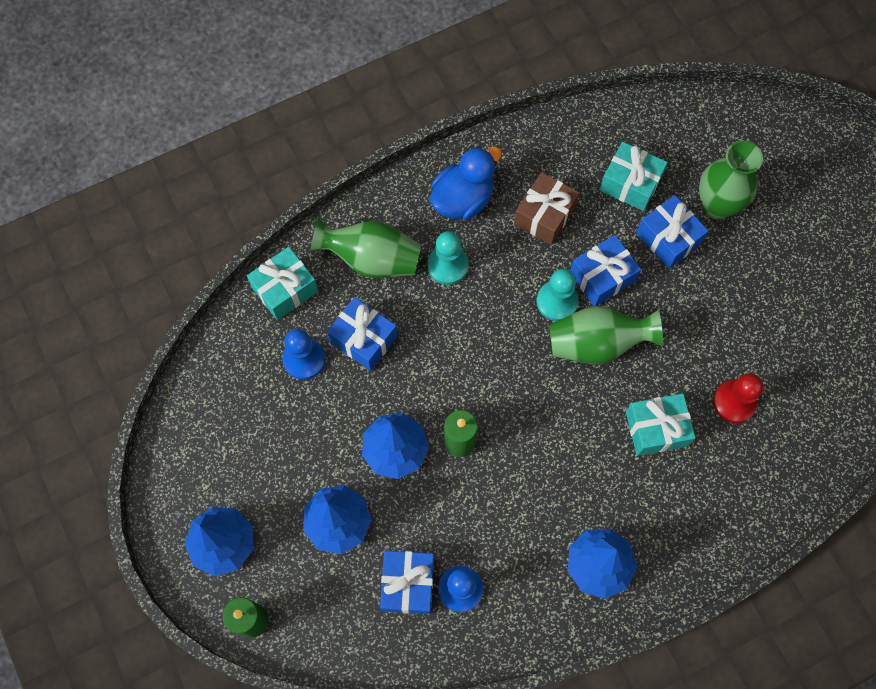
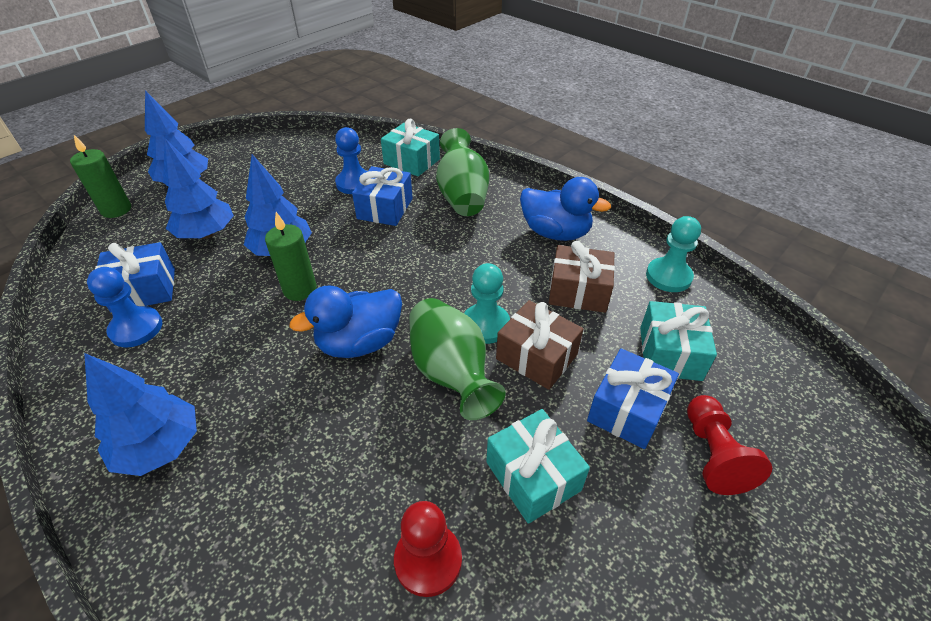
camera: 70 degrees right, 25 degrees down
(447, 265) = (482, 239): turquoise pawn -> turquoise pawn (668, 276)
(542, 404) = (359, 343): none -> blue duck
(602, 277) = (536, 357): blue gift -> brown gift
(656, 429) = (358, 465): turquoise gift -> turquoise gift (533, 476)
(717, 205) = (713, 454): green vase -> red pawn

